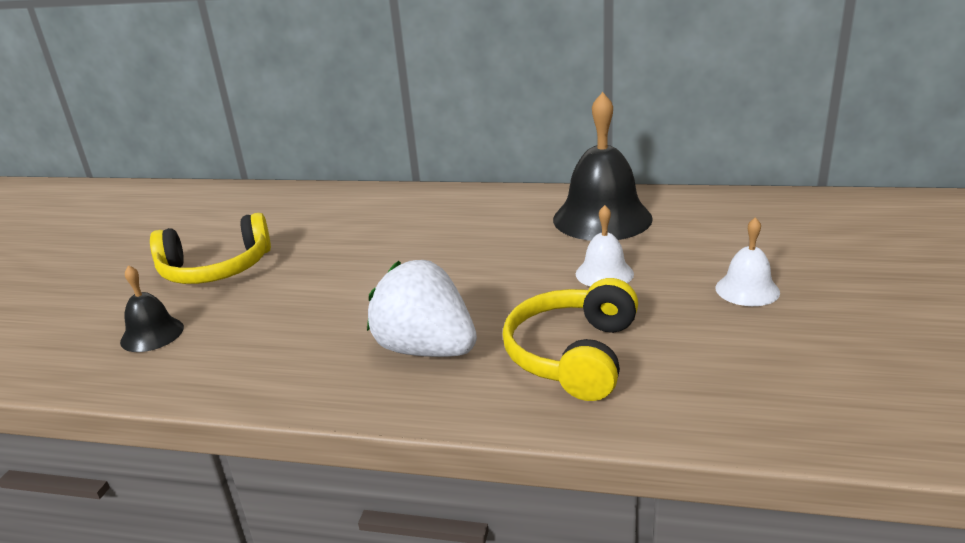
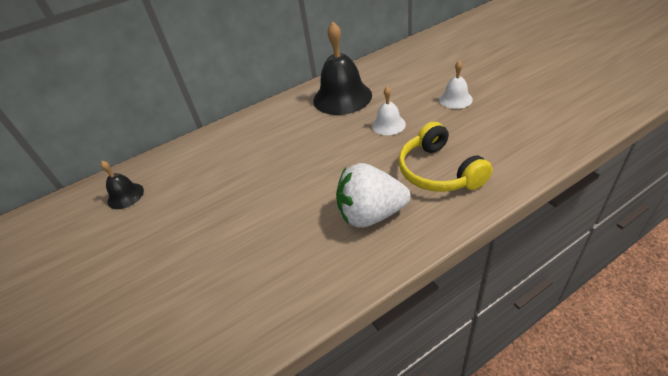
camera: 40 degrees left, 15 degrees up
(152, 334) = (185, 325): black bell -> black bell (125, 196)
(216, 269) = (155, 256): yellow headphones -> none

